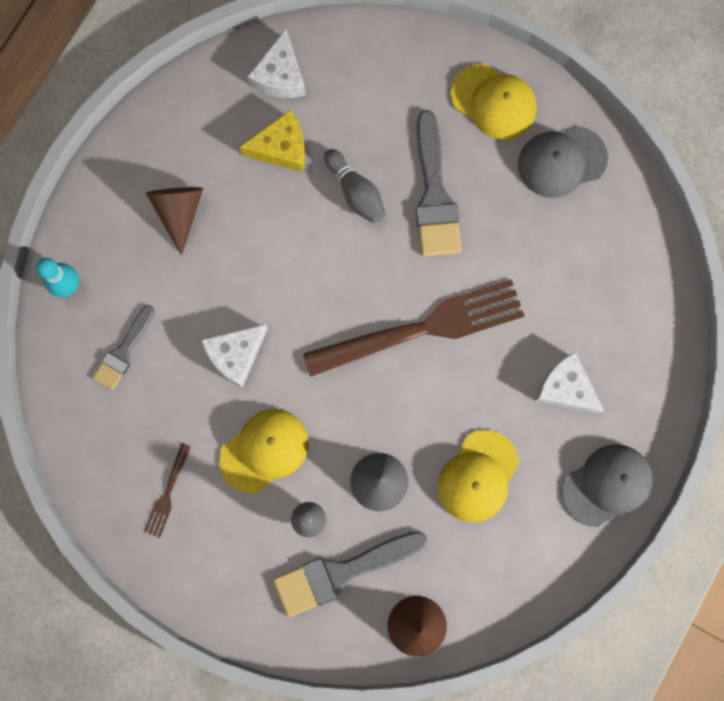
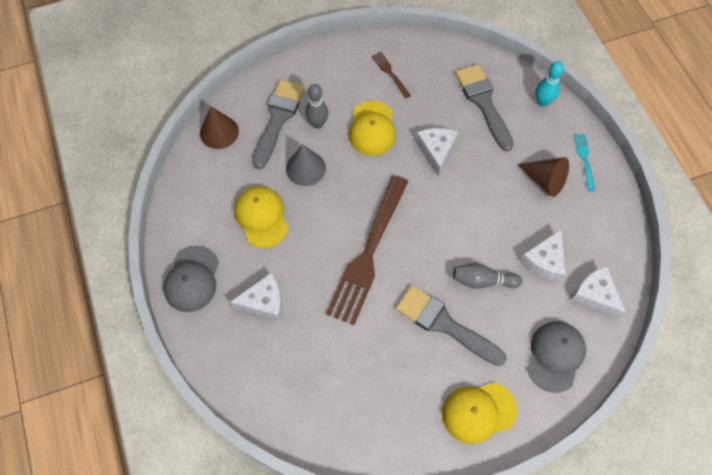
camera: 130 degrees right, 15 degrees down
(115, 188) = (584, 159): none -> turquoise fork
(123, 352) = (483, 102): grey brush -> grey brush, size x1.66
(281, 148) = (544, 261): yellow cheese -> white cheese
(561, 161) = (402, 421): grey cap -> grey cap (555, 356)

